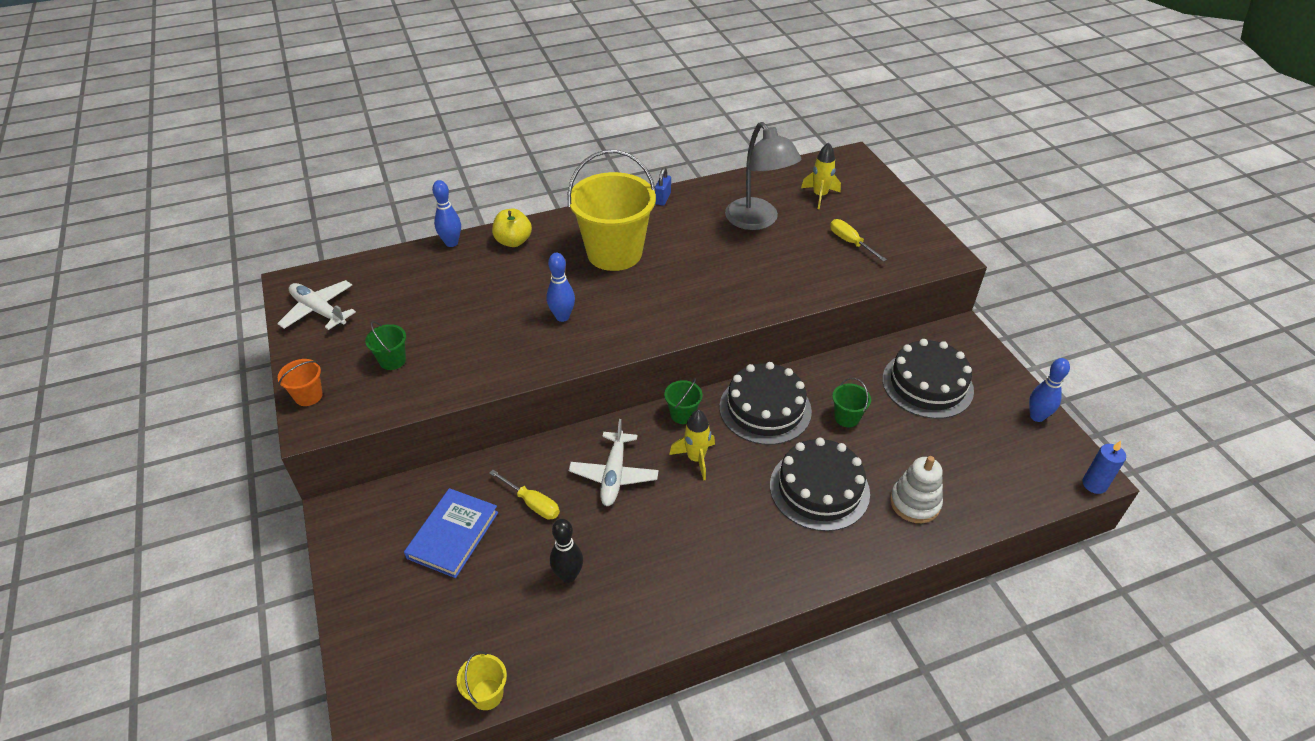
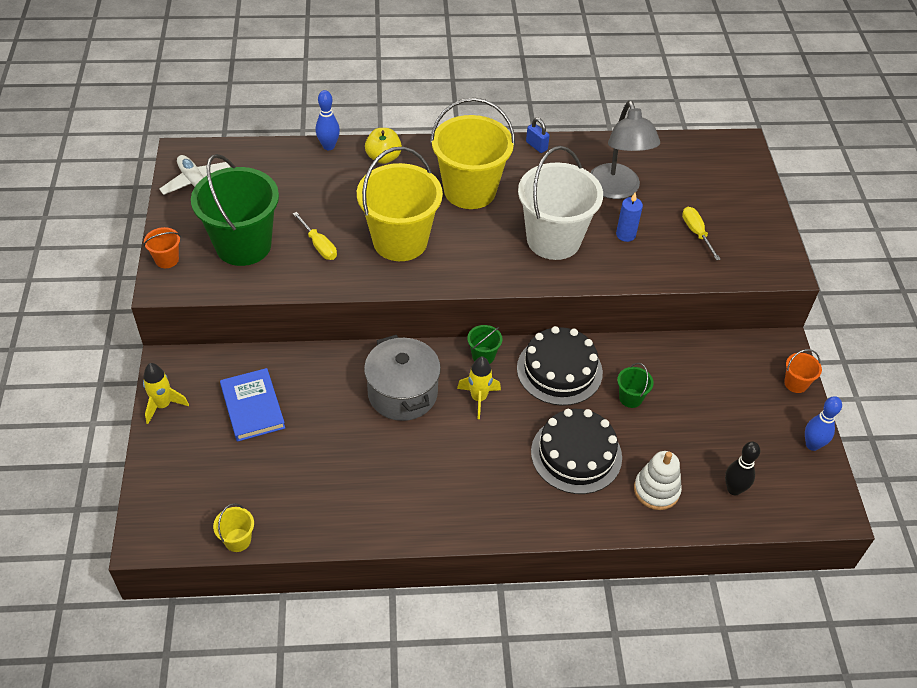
camera: 15 degrees right, 5 degrees up
(392, 360) = (243, 245): green bucket -> green bucket, size x2.41
(453, 535) = (252, 407): blue book -> blue book turned 60 degrees counterclockwise
(532, 503) = (325, 399): yellow screwdriver -> yellow screwdriver (319, 245)
(562, 317) = (400, 241): blue bowling pin -> yellow bucket
(568, 575) = (333, 466): black bowling pin -> black bowling pin (734, 489)
(614, 475) = (402, 393): white plane -> grey pot
(662, 199) = (536, 146): blue padlock -> blue padlock turned 75 degrees counterclockwise
(718, 280) = (553, 240): none -> white bucket
(819, 196) = (689, 178): yellow rocket -> yellow rocket (163, 405)
(927, 384) = (721, 387): black cake -> none
(992, 363) = (795, 383): none -> orange bucket
(1094, 484) = (833, 521): blue candle -> blue candle (625, 235)

